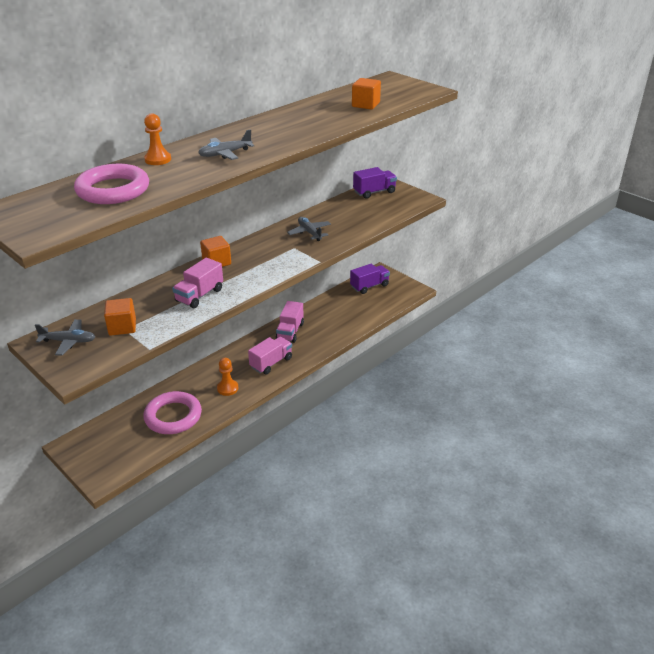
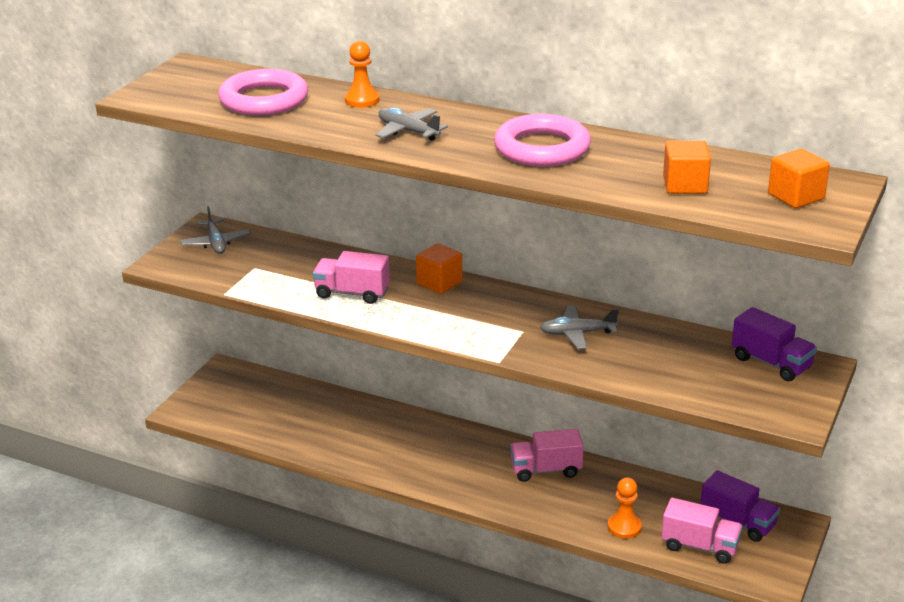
camera: 70 degrees right, 5 degrees down
(122, 327) = (258, 264): orange cube -> orange cube (796, 196)
(173, 416) = (307, 425): pink ring -> pink ring (542, 148)
(227, 388) = (383, 451): orange pawn -> orange pawn (624, 527)
(271, 363) = (460, 473): pink truck -> pink truck (700, 546)
(309, 233) = (577, 333): grey plane -> grey plane turned 135 degrees counterclockwise

